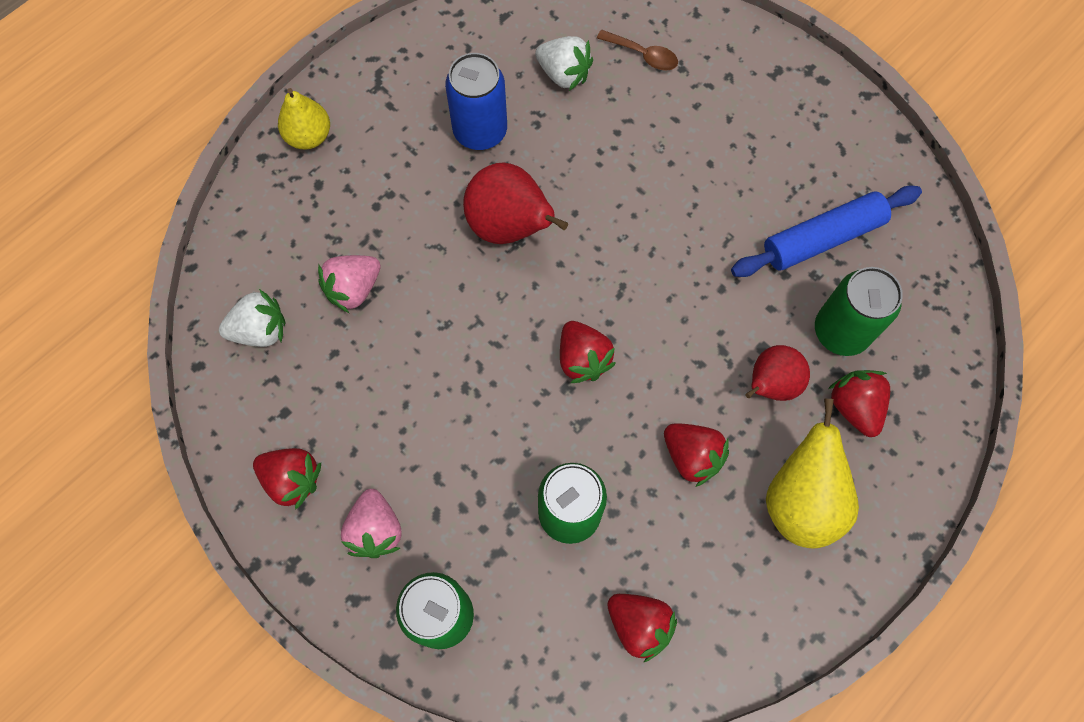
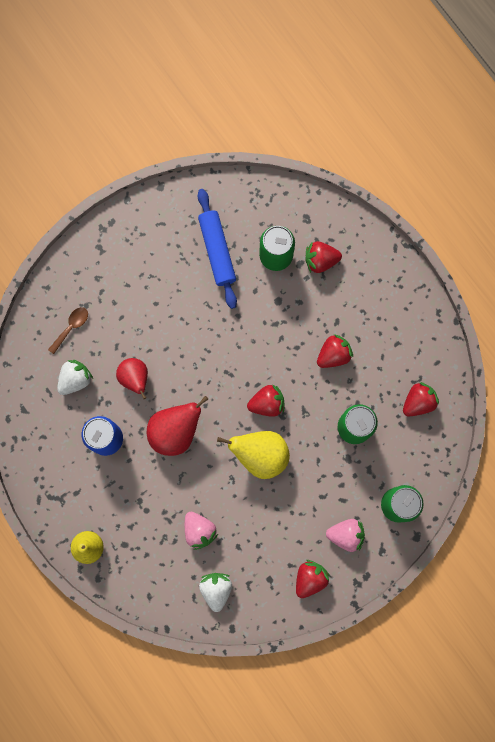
camera: 80 degrees left, 10 degrees up
(770, 384) = (300, 302): red pear -> red pear (135, 378)
(801, 501) = (367, 302): yellow pear -> yellow pear (260, 455)

